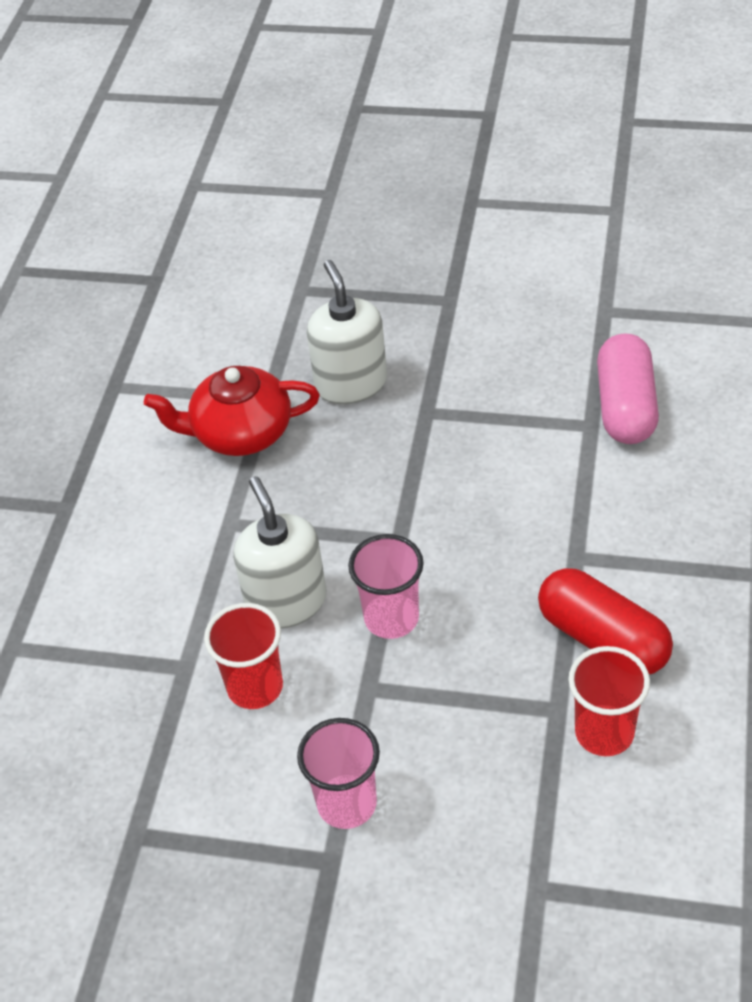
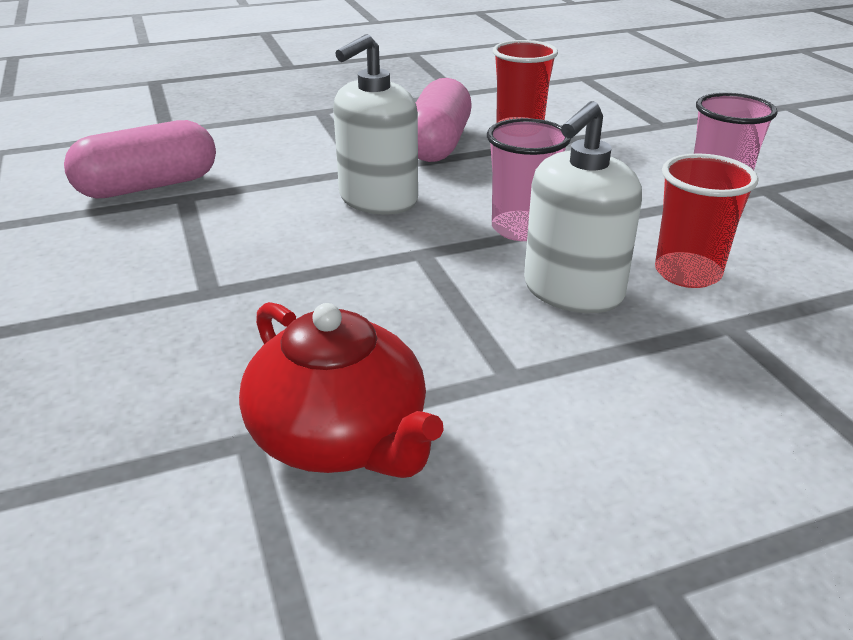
camera: 125 degrees left, 15 degrees down
(351, 384) = (179, 367): white soap dispenser -> white soap dispenser (378, 199)
(602, 639) = (438, 144): red capsule -> pink capsule

